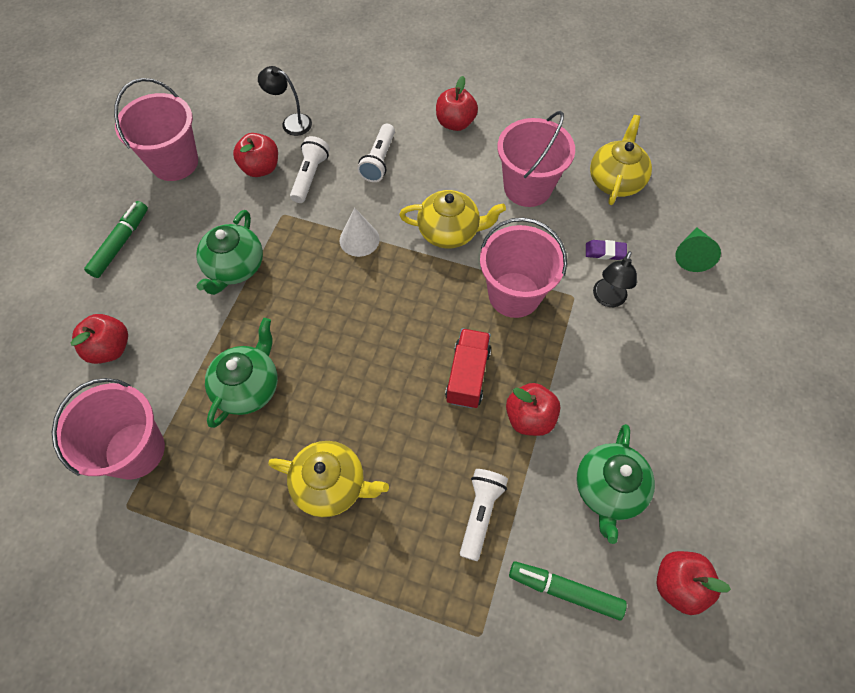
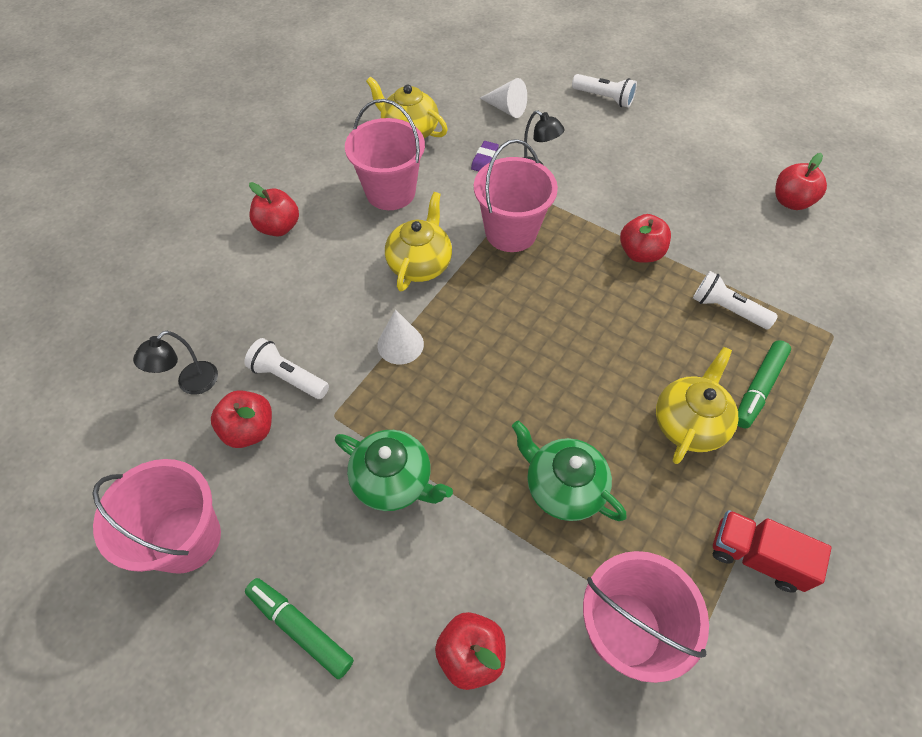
camera: 75 degrees left, 5 degrees down
(379, 161) = (298, 305): white flashlight -> white flashlight (604, 98)
(467, 375) = (589, 287): red truck -> red truck (756, 557)
(565, 591) = (796, 269): green marker -> green marker (759, 388)
(608, 489) = (712, 220): green teapot -> none
(692, 255) = (506, 108): green cone -> white cone

